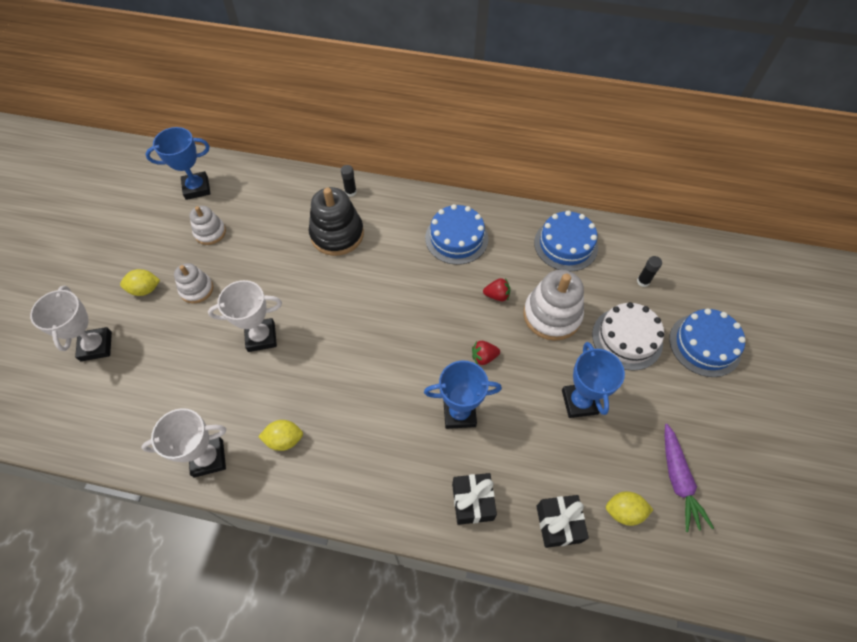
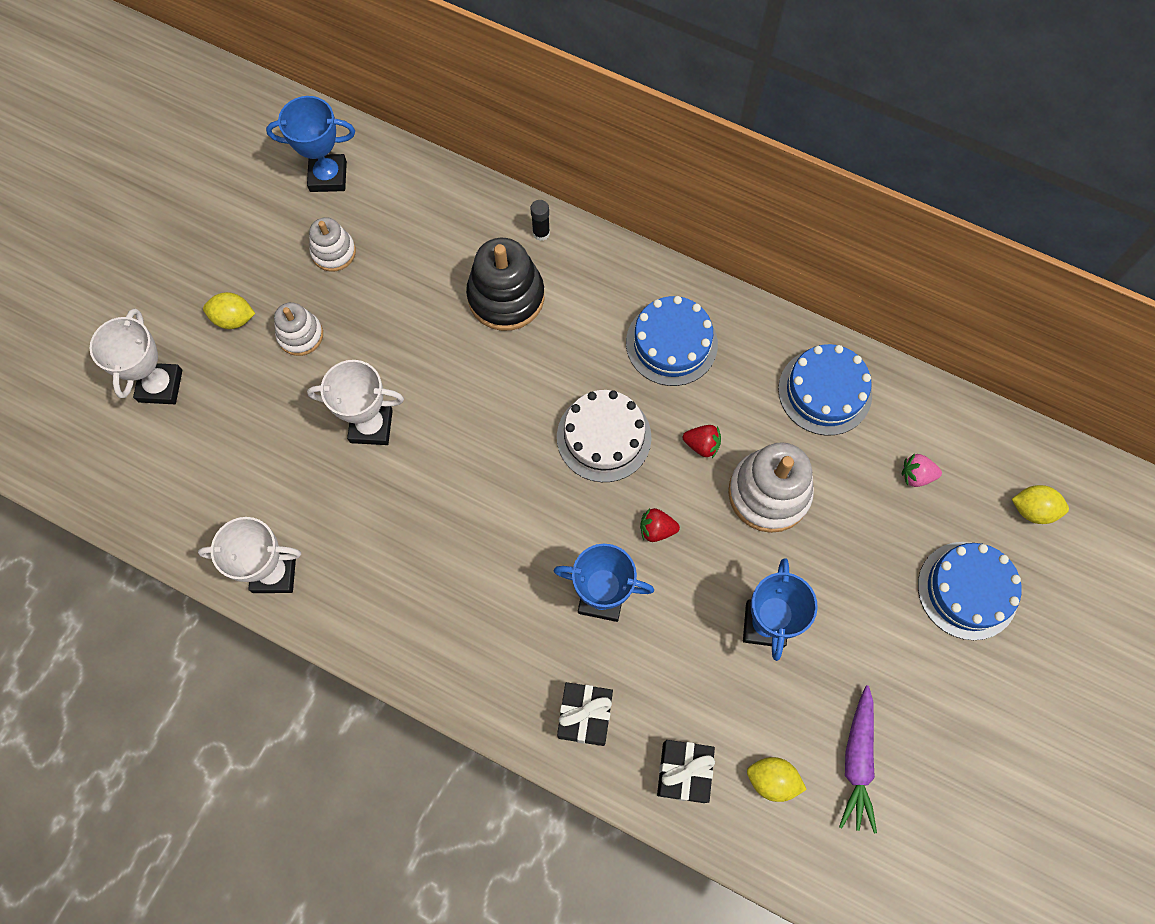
camera: 15 degrees right, 10 degrees up
(284, 439) = (371, 574): yellow lemon -> yellow lemon (1032, 510)
(627, 338) = (861, 553): white cake -> white cake (604, 437)
(643, 281) = (916, 475): black glue stick -> pink strawberry

